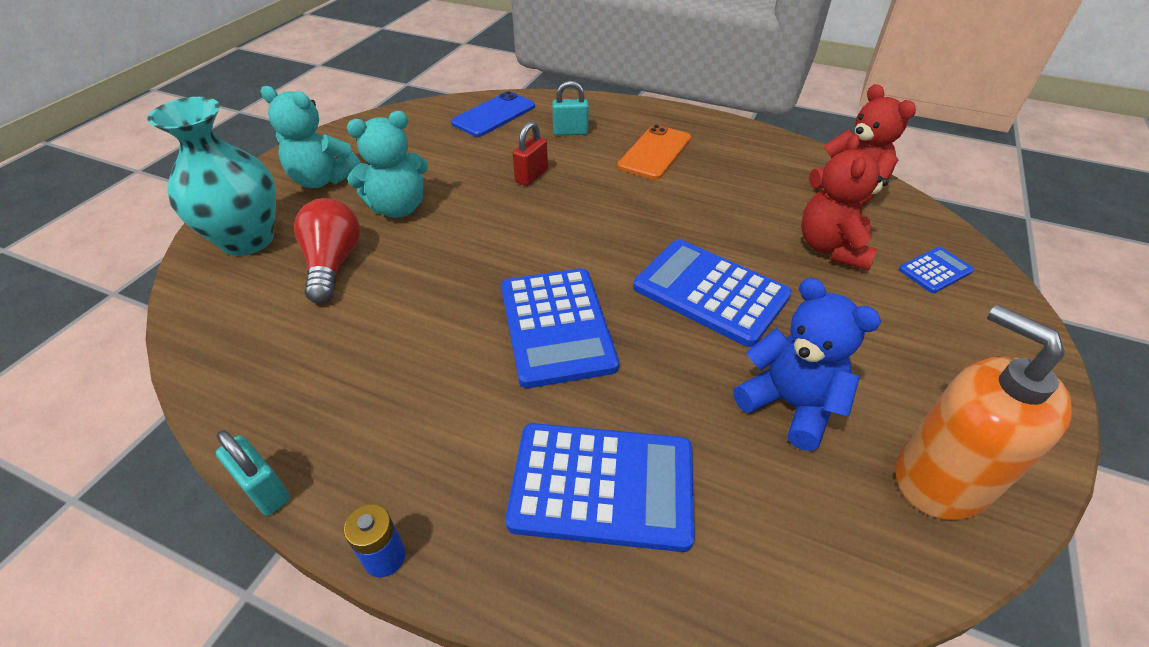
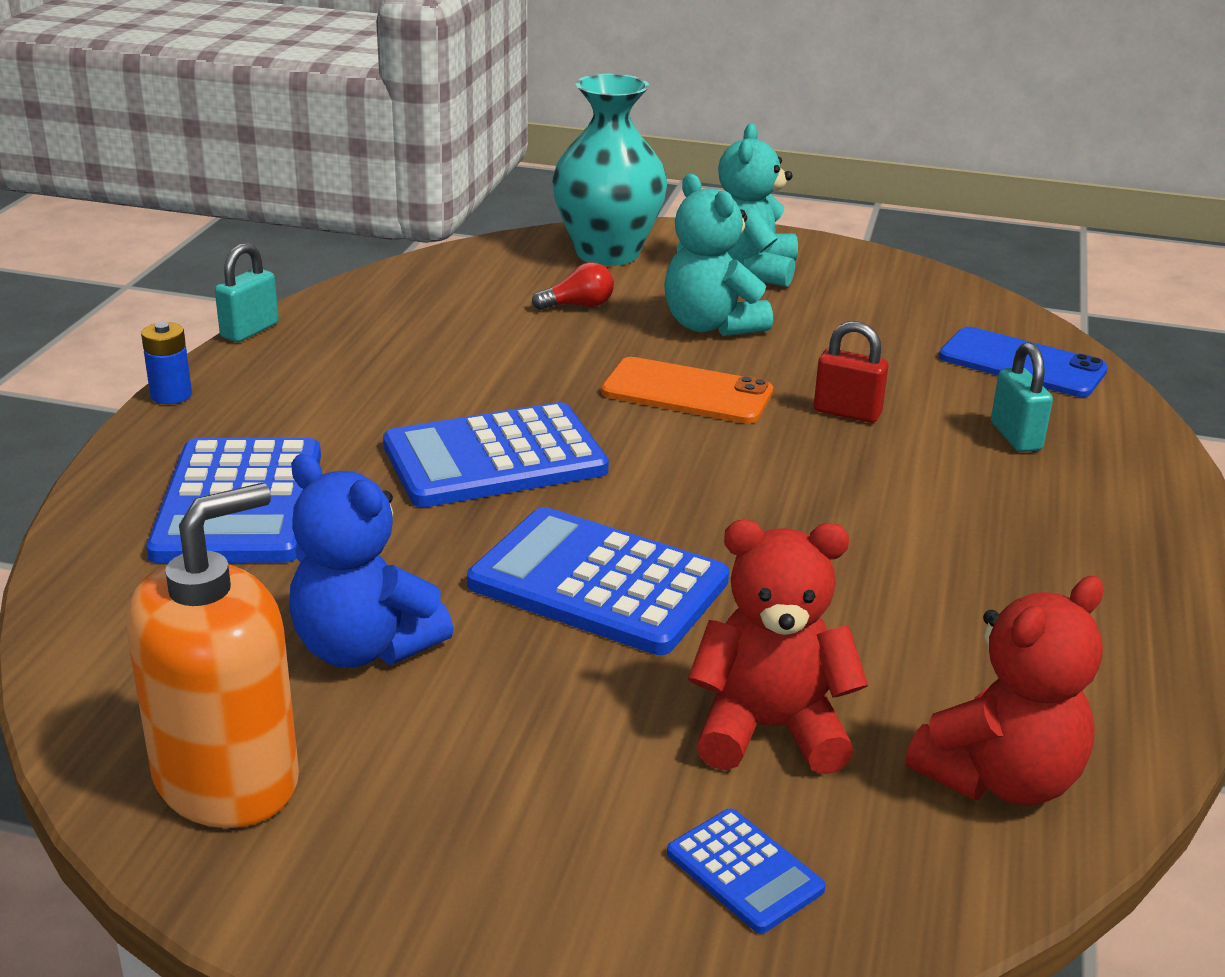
camera: 80 degrees right, 15 degrees down
(333, 264) = (578, 306): red light bulb -> red light bulb, size x0.56
(655, 152) = (1003, 527): orange phone -> orange phone (687, 392)
(710, 292) = (598, 583): blue calculator -> blue calculator turned 90 degrees counterclockwise
(790, 405) = (364, 647): blue teddy bear -> blue teddy bear turned 90 degrees clockwise

